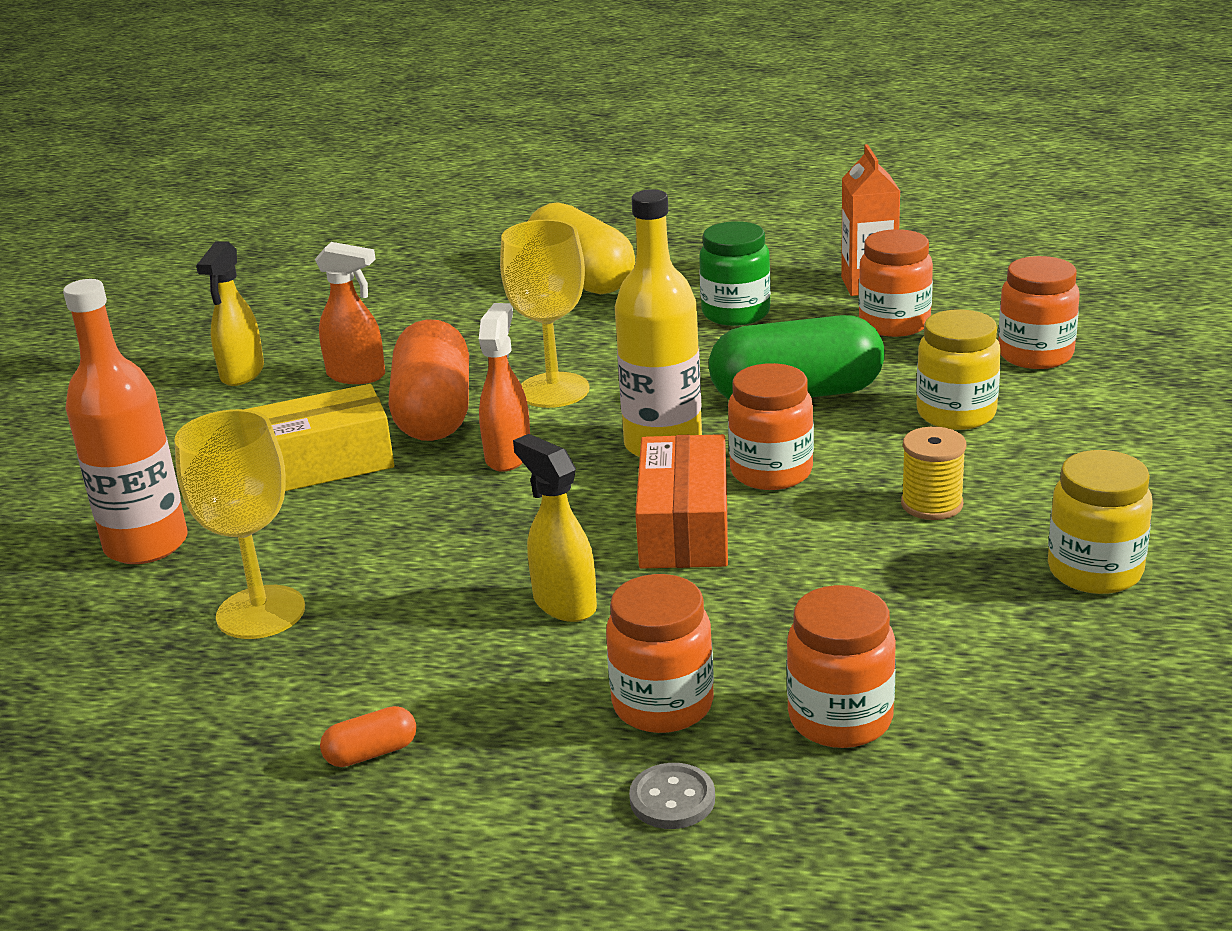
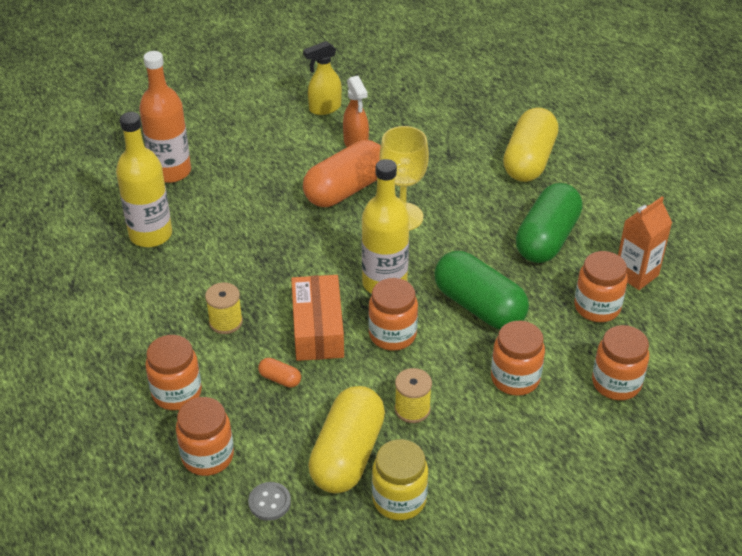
camera: 50 degrees right, 15 degrees up
(261, 612) = (150, 234): yellow goblet -> yellow bottle
(320, 464) = (271, 181): yellow box -> none
(371, 753) = (86, 323): orange capsule -> orange capsule (280, 379)
(508, 455) = (329, 236): orange spray bottle -> none
(564, 603) = (225, 322): yellow spray bottle -> yellow spool
(672, 799) = (117, 428): grey button -> grey button (269, 502)
(684, 527) = (318, 329): orange box -> orange box turned 60 degrees counterclockwise
(736, 313) = (547, 239): green jar -> green capsule
(956, 414) = (515, 378): yellow jar -> orange jar
(966, 585) = (347, 454): none -> yellow capsule

